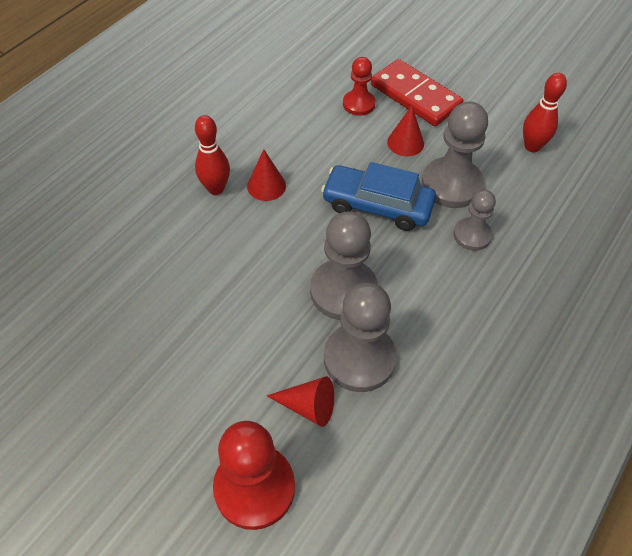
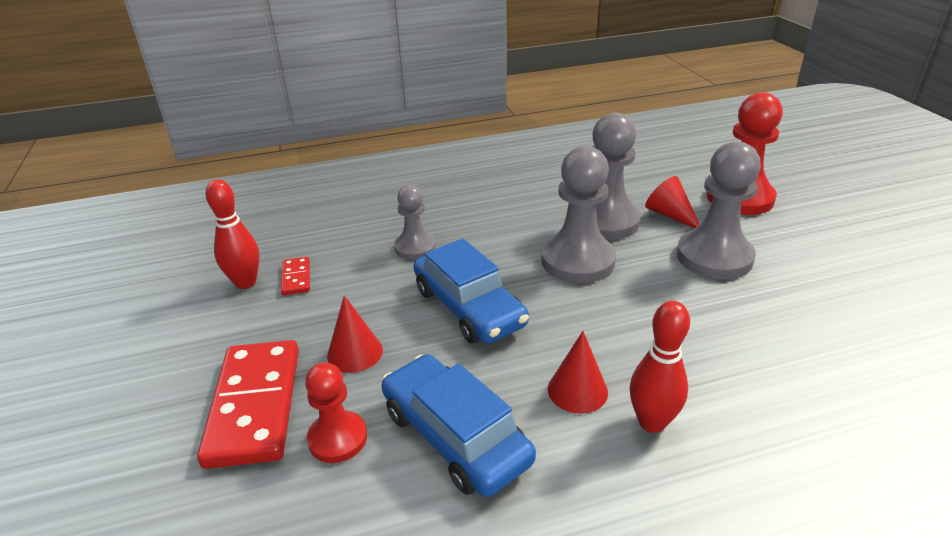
camera: 140 degrees left, 20 degrees down
(307, 132) = (455, 436): none -> blue car
(451, 185) = (372, 290): grey pawn -> grey pawn (714, 257)
(509, 166) = (296, 278): none -> red domino

